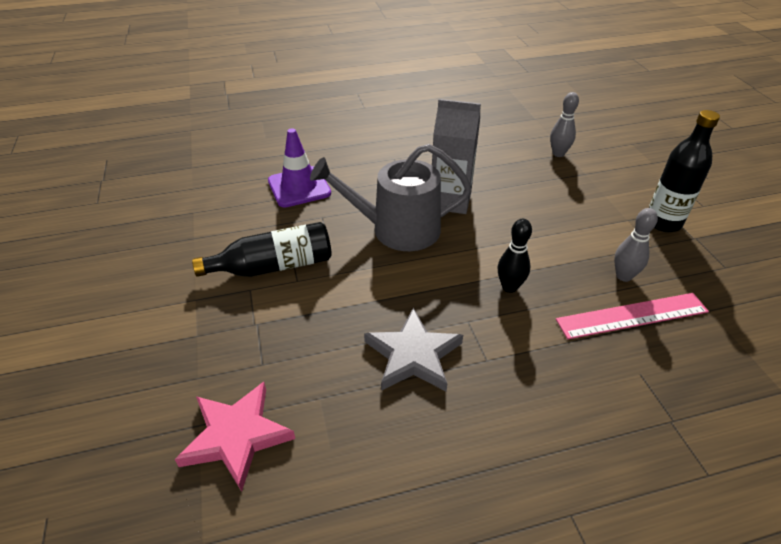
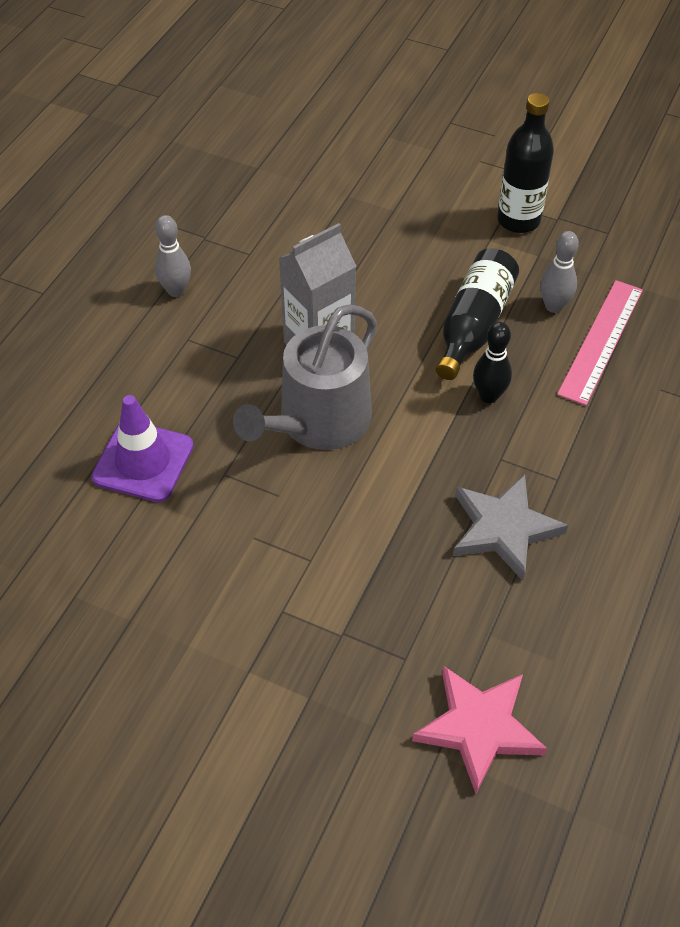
camera: 50 degrees left, 10 degrees up
(274, 266) = (266, 568): black bottle -> black bottle (474, 325)
(558, 154) = (340, 202): grey bowling pin -> grey bowling pin (176, 290)

